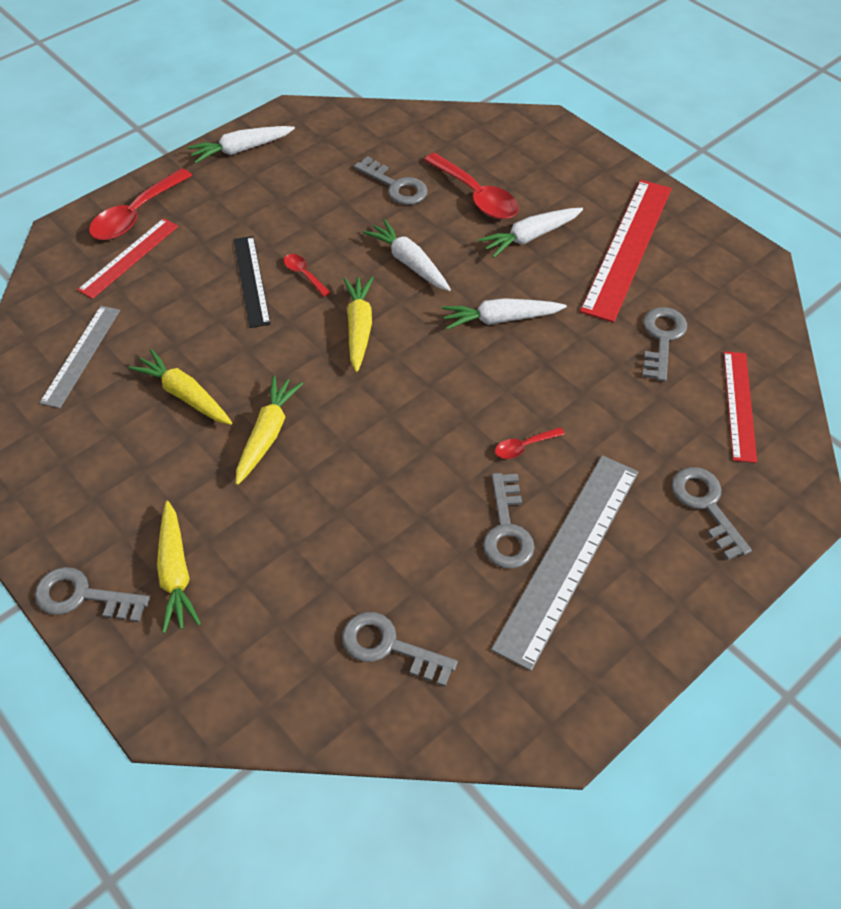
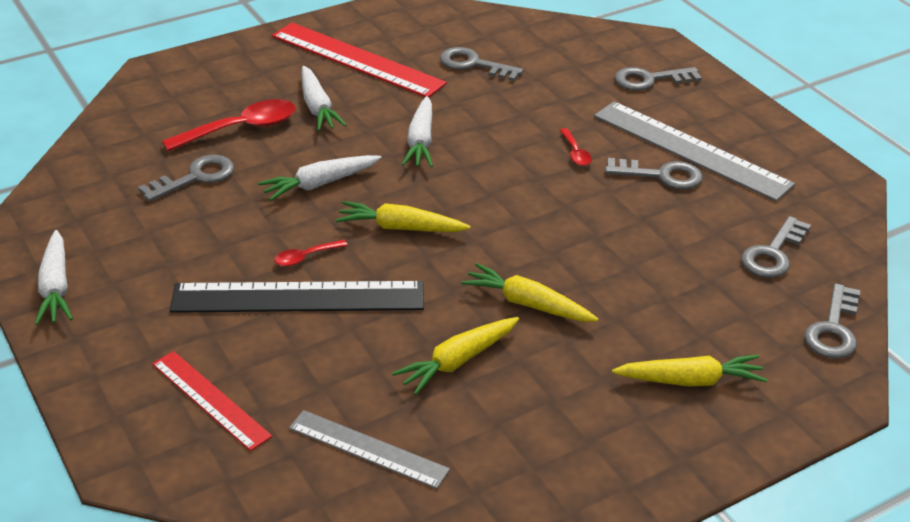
camera: 80 degrees left, 15 degrees down
(83, 596) = (714, 451): grey key -> grey key (833, 329)
(136, 215) = (130, 390): red spoon -> none
(251, 280) = (298, 297): black ruler -> black ruler, size x1.68
(739, 405) = (555, 45): red ruler -> none

